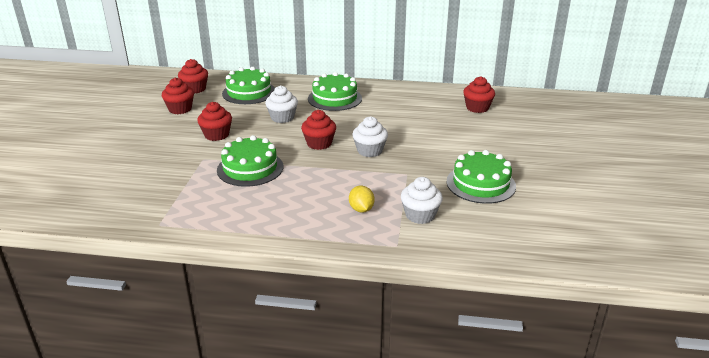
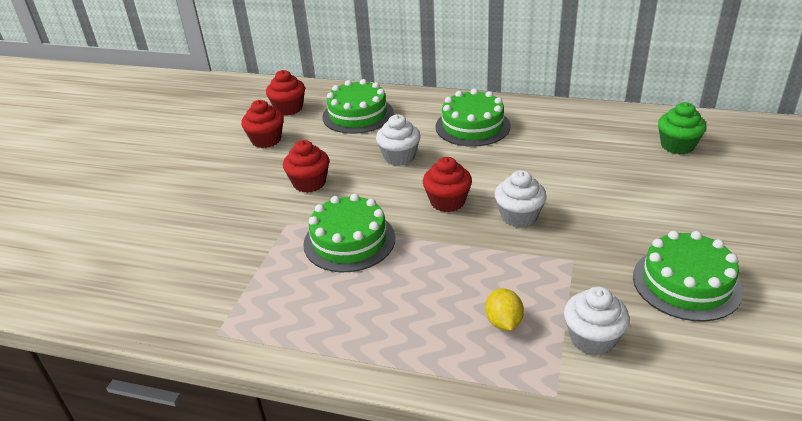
camera: 10 degrees right, 5 degrees up
(477, 108) = (677, 145): red cupcake -> green cupcake

